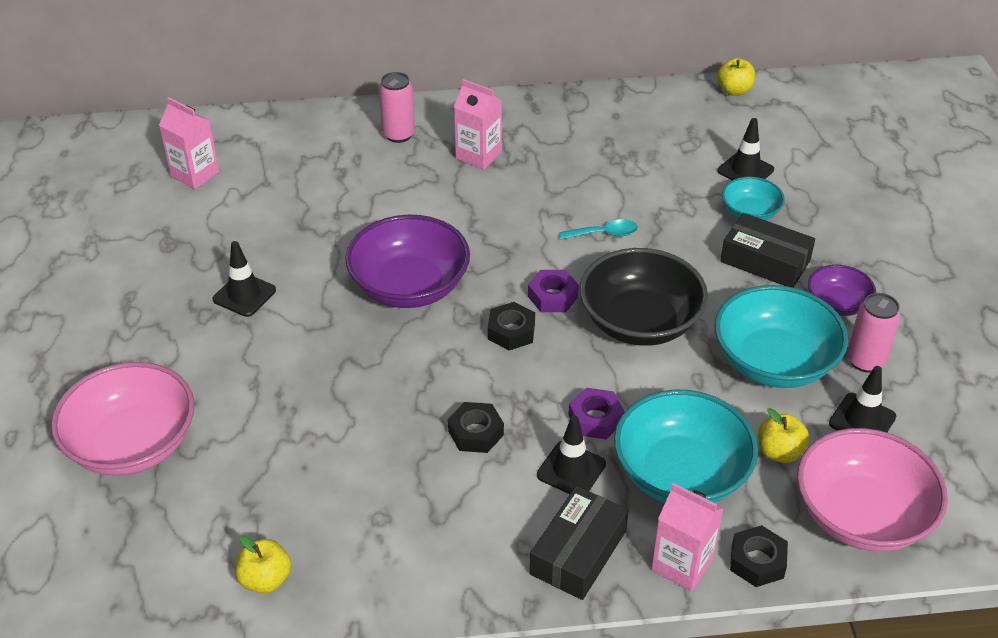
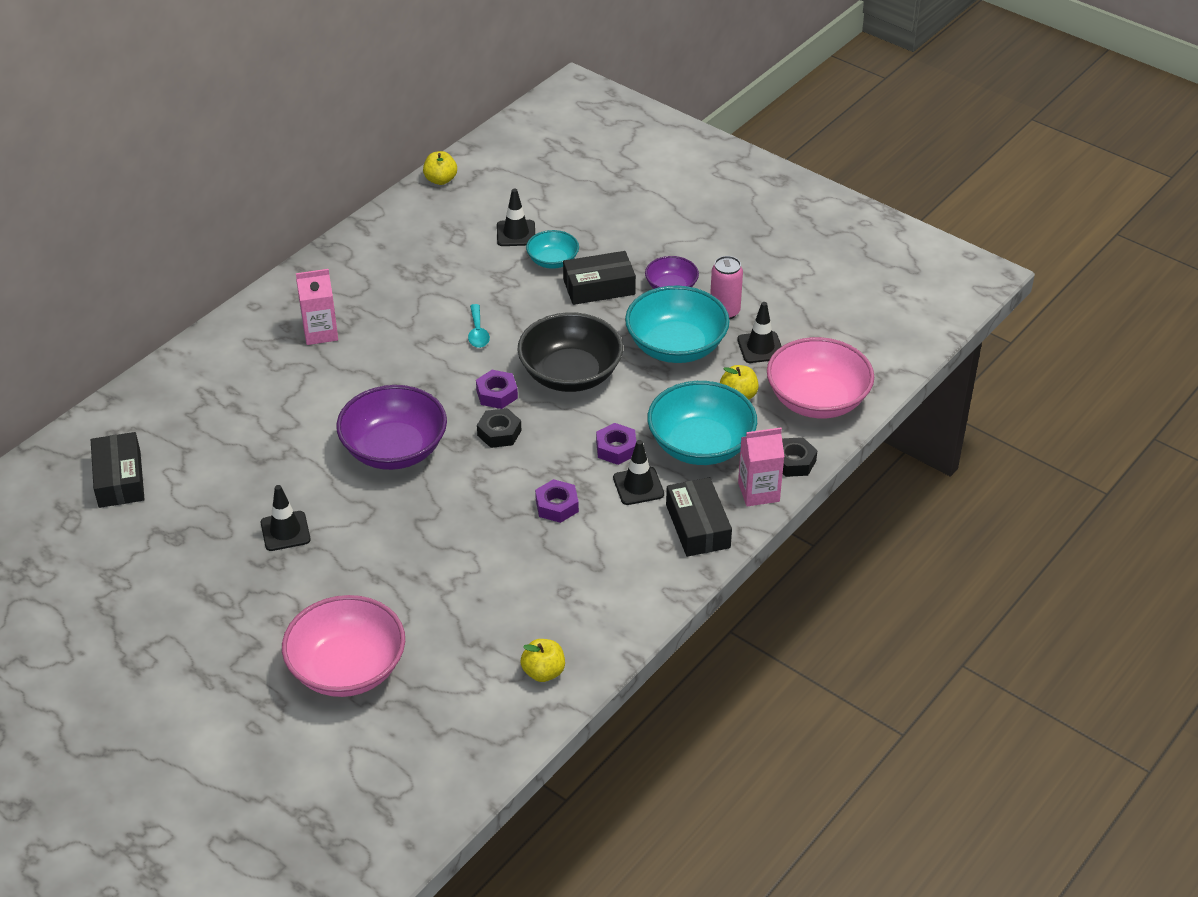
camera: 45 degrees left, 0 degrees up
(195, 174) = (119, 479): pink carton -> black box
(398, 135) = (239, 353): pink can -> none
(476, 433) = (557, 506): black nut -> purple nut
(604, 233) = (478, 332): turquoise spoon -> turquoise spoon turned 135 degrees clockwise

